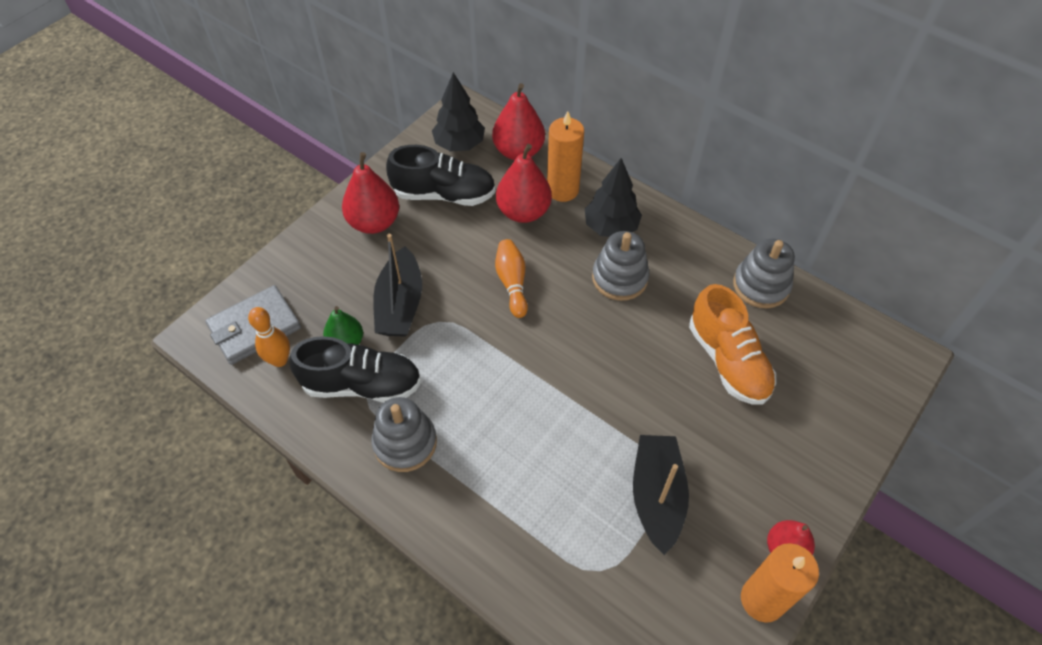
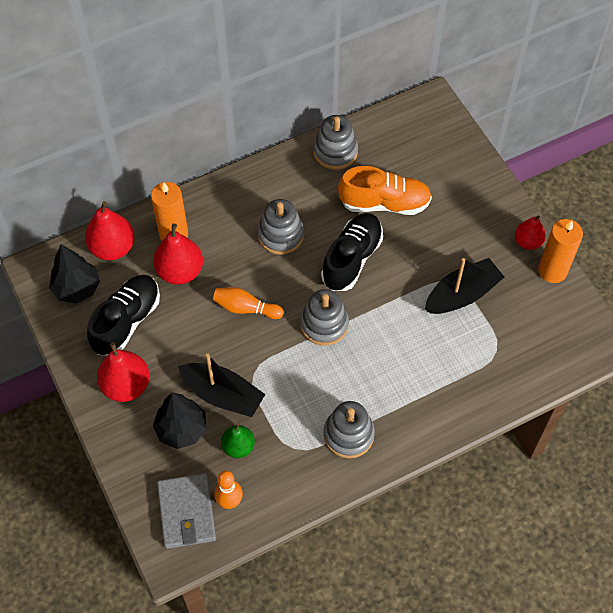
camera: 65 degrees left, 5 degrees up
(362, 384) = (284, 448): black shoe -> black shoe (352, 259)
(532, 363) = (324, 324): none -> grey stacking toy
(611, 227) = (230, 219): black tree -> black tree (181, 429)
(657, 496) = (462, 294): black boat -> black boat turned 120 degrees clockwise

